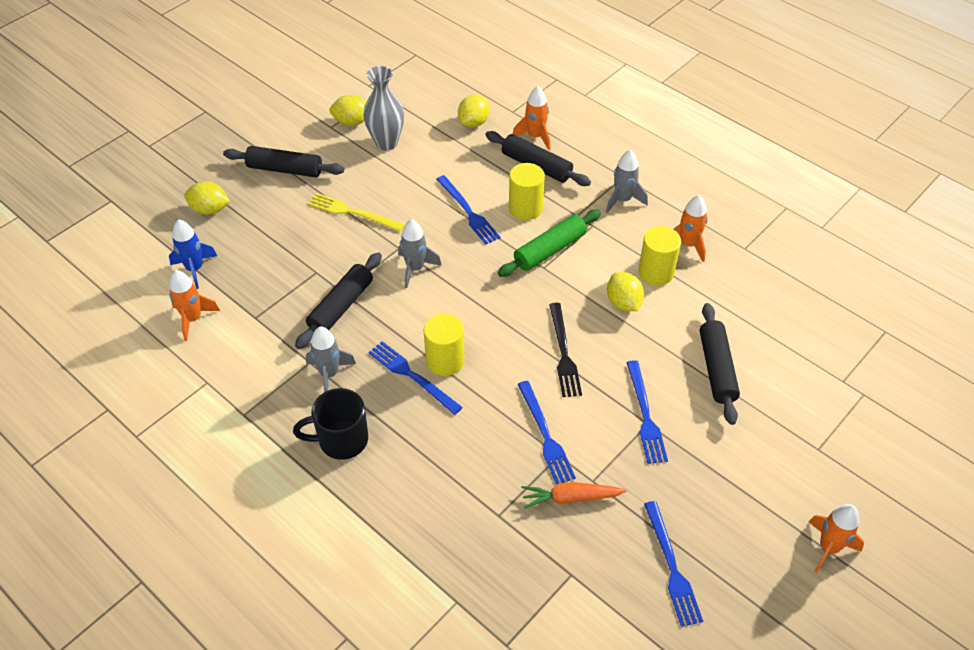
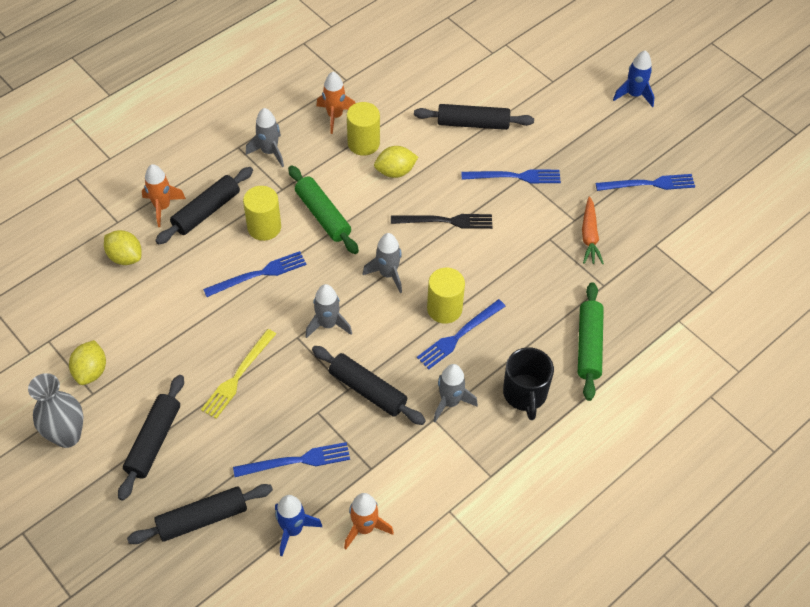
camera: 85 degrees left, 5 degrees up
(210, 209) = (202, 518): yellow lemon -> black rolling pin
(386, 143) = (136, 339): grey vase -> grey vase (67, 436)
(409, 501) = (589, 346): none -> green rolling pin
(483, 309) = (388, 274): none -> grey rocket
(545, 435) = (529, 245): blue fork -> blue fork (296, 461)
(828, 547) = (634, 95): orange rocket -> blue rocket

